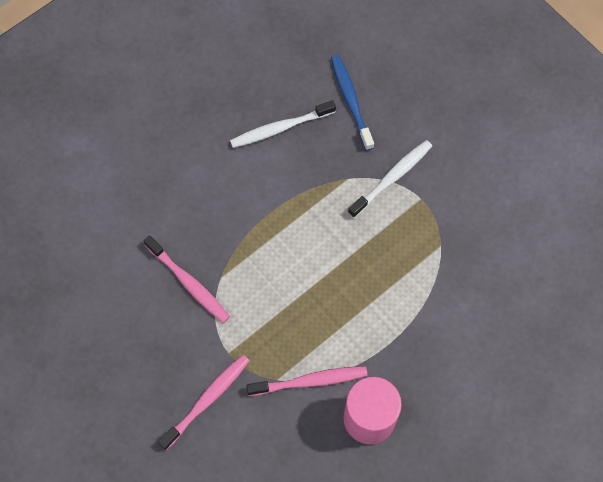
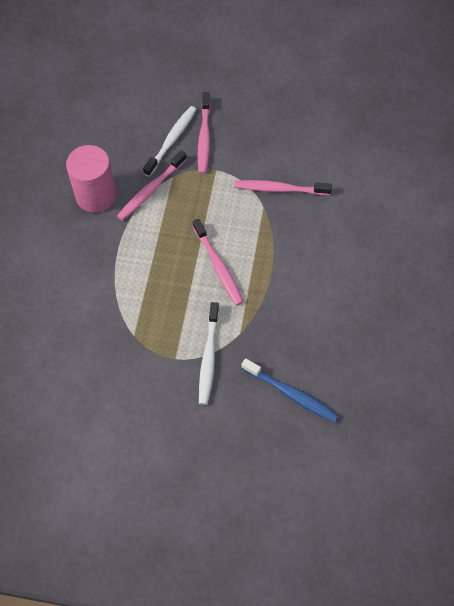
camera: 140 degrees right, 5 degrees down
(280, 128) = (321, 332): white toothbrush -> white toothbrush (171, 140)
(314, 251) = (218, 266): none -> pink toothbrush

